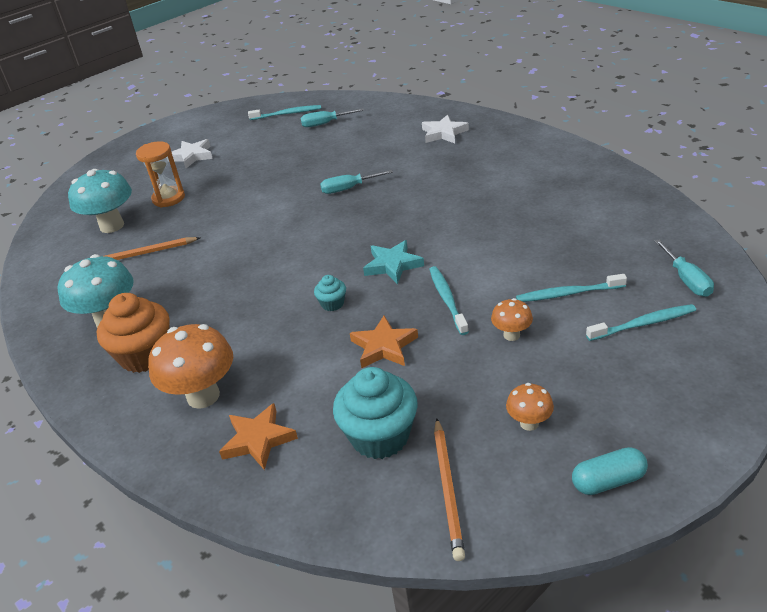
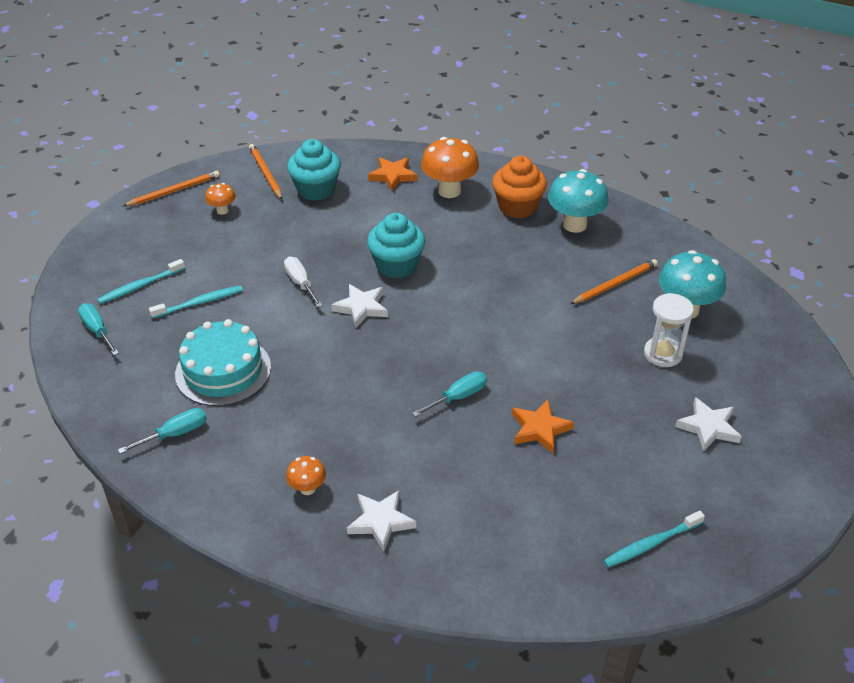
camera: 155 degrees right, 5 degrees up
(168, 198) = (663, 354): orange hourglass -> white hourglass
(325, 123) = (571, 524): turquoise screwdriver -> turquoise screwdriver (175, 434)
(332, 304) = (396, 265): turquoise cupcake -> turquoise cupcake, size x2.09
(384, 346) = (337, 240): orange star -> orange star (539, 429)
(392, 265) = (361, 308): turquoise star -> white star
(447, 299) = (300, 283): turquoise toothbrush -> white screwdriver
(511, 335) = (242, 262): orange mushroom -> orange mushroom (307, 488)
(545, 228) = (223, 371): none -> turquoise cake
(608, 481) = (174, 191): turquoise capsule -> orange pencil

